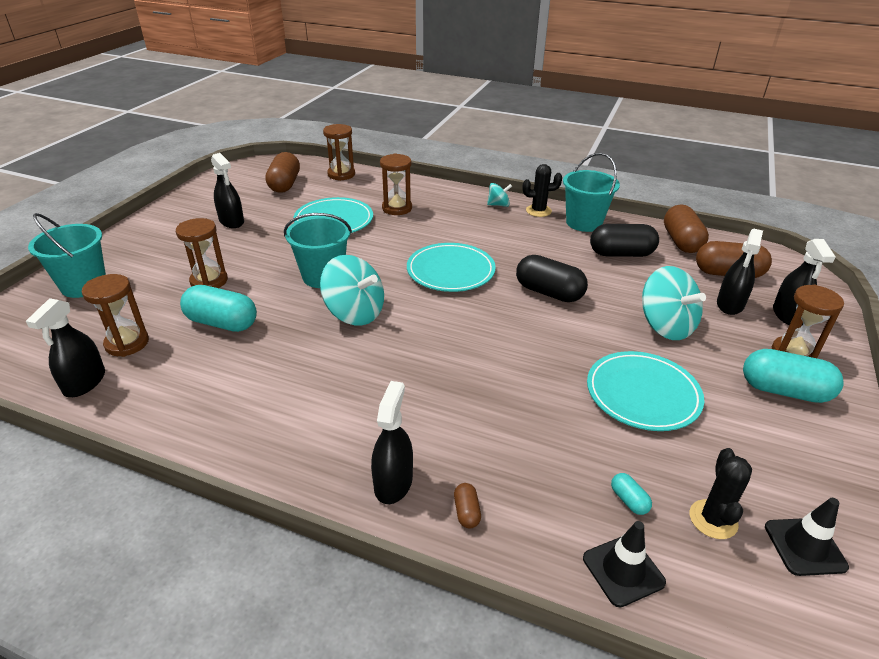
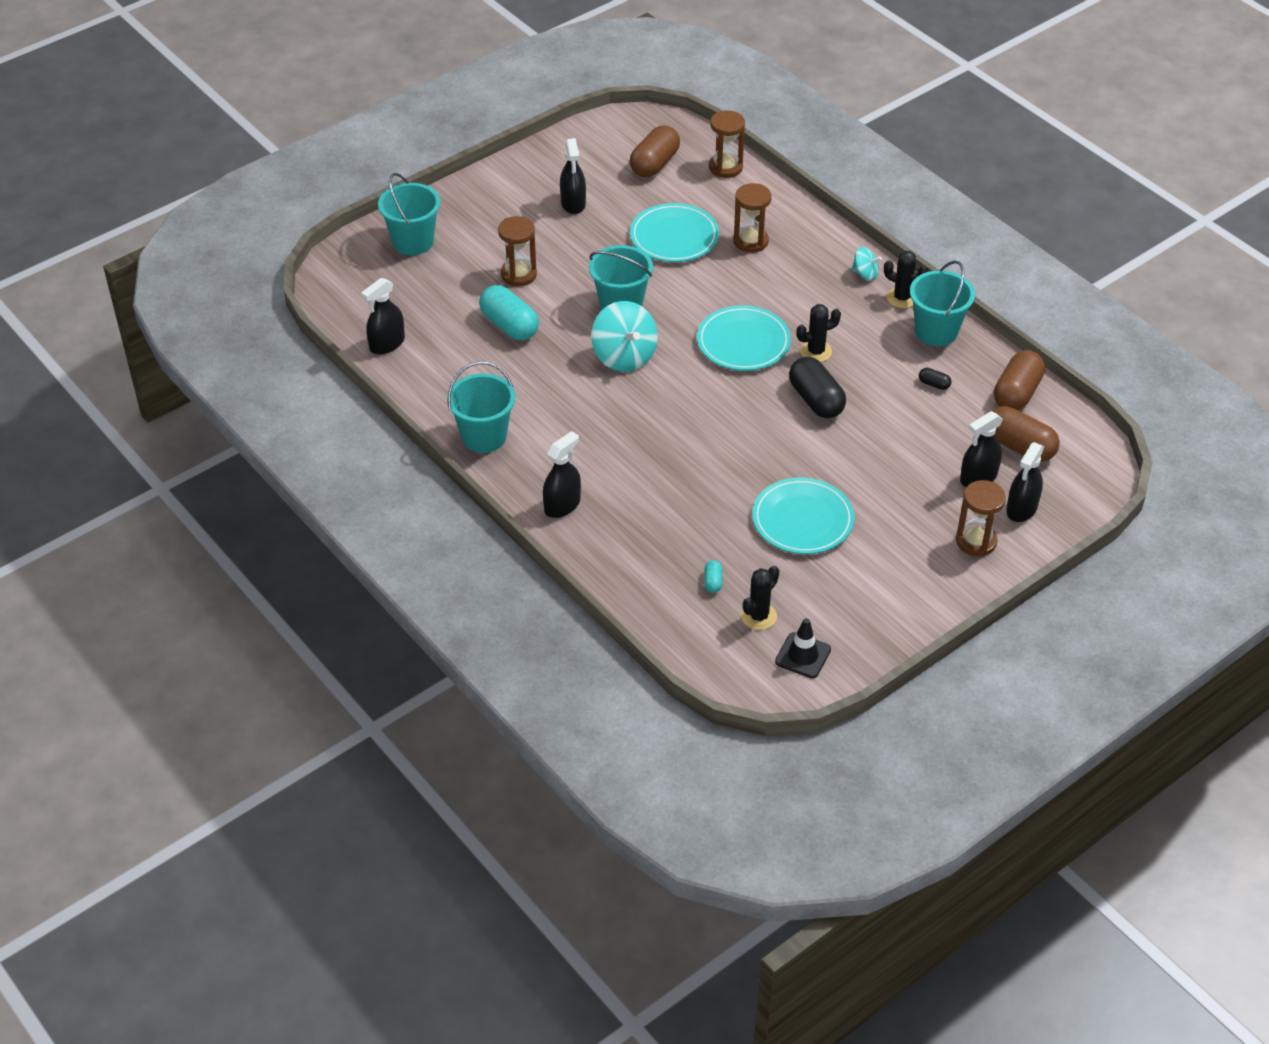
camera: 30 degrees right, 10 degrees up
(127, 343) = (428, 318): brown hourglass -> none
(251, 440) = (484, 436): none -> turquoise bucket
(466, 512) = (597, 543): brown capsule -> none
(513, 260) = (816, 351): none -> black cactus
(621, 254) = (934, 384): black capsule -> black capsule, size x0.45
(623, 570) = (668, 615): black traffic cone -> none
(665, 326) = (890, 473): turquoise spinning top -> none
(784, 391) = (925, 565): turquoise capsule -> none

